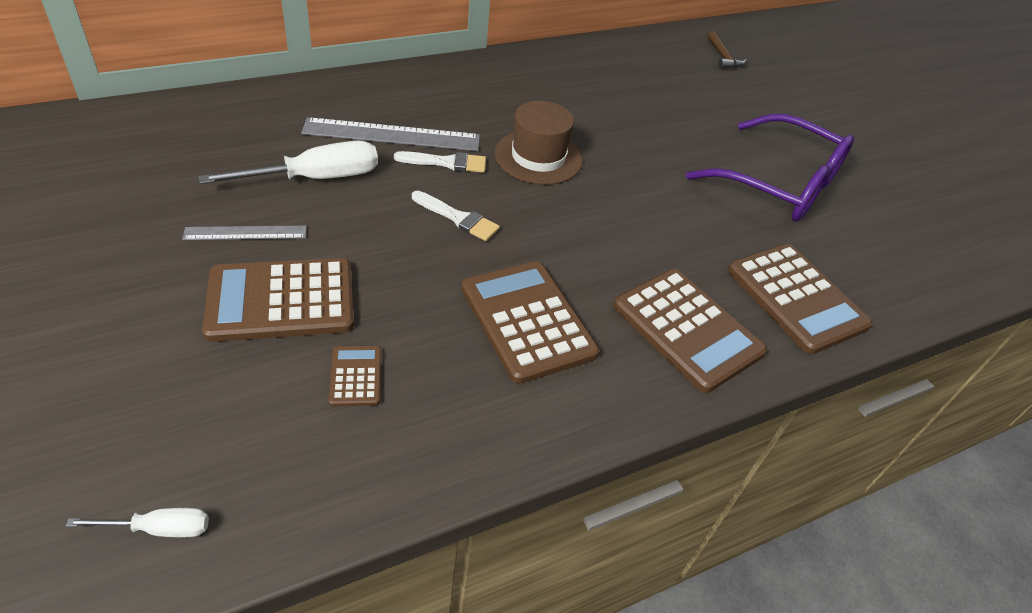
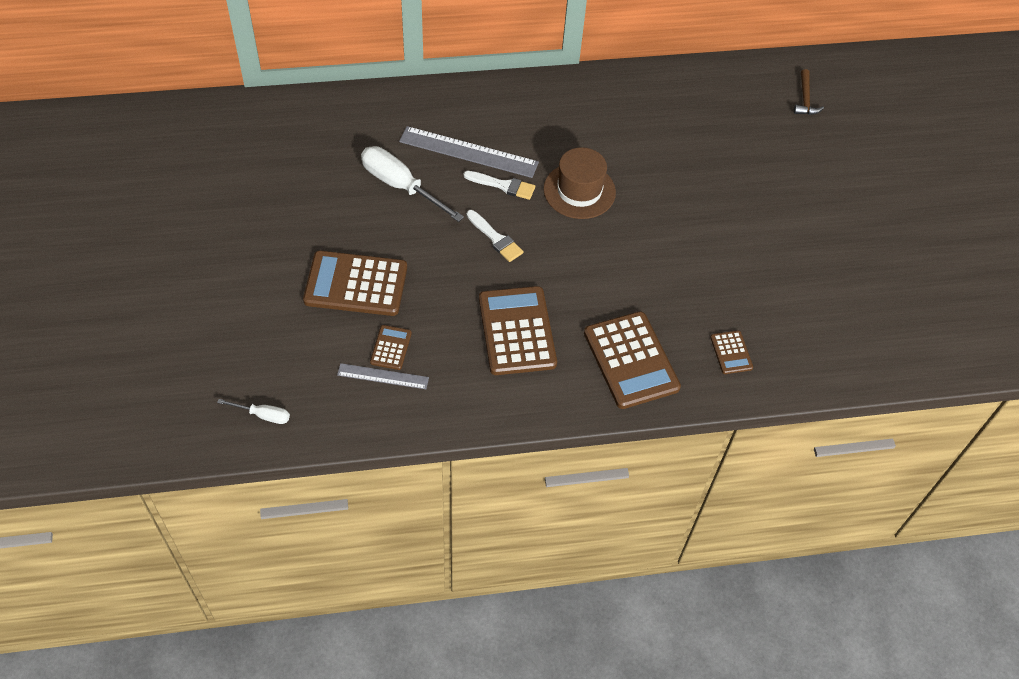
camera: 20 degrees right, 10 degrees up
(246, 233) = (342, 226): grey ruler -> grey ruler (383, 376)
(315, 178) = (400, 186): white screwdriver -> white screwdriver turned 135 degrees counterclockwise
(780, 184) = (779, 249): purple glasses -> none
(796, 298) = (731, 352): brown calculator -> brown calculator, size x0.48

